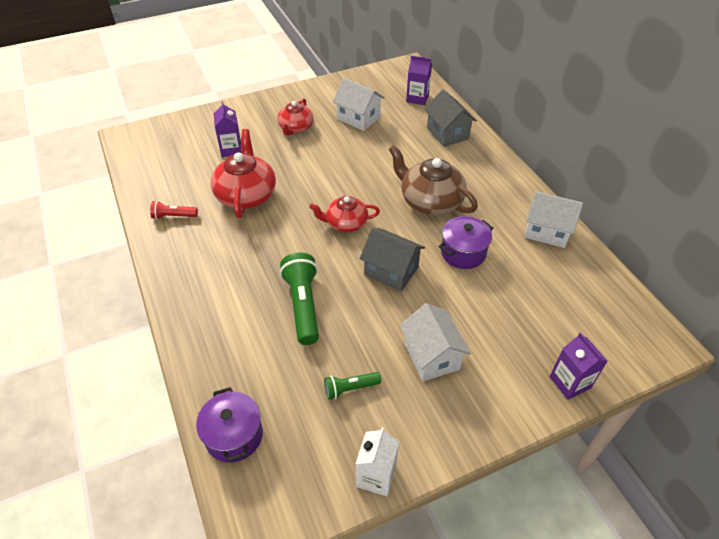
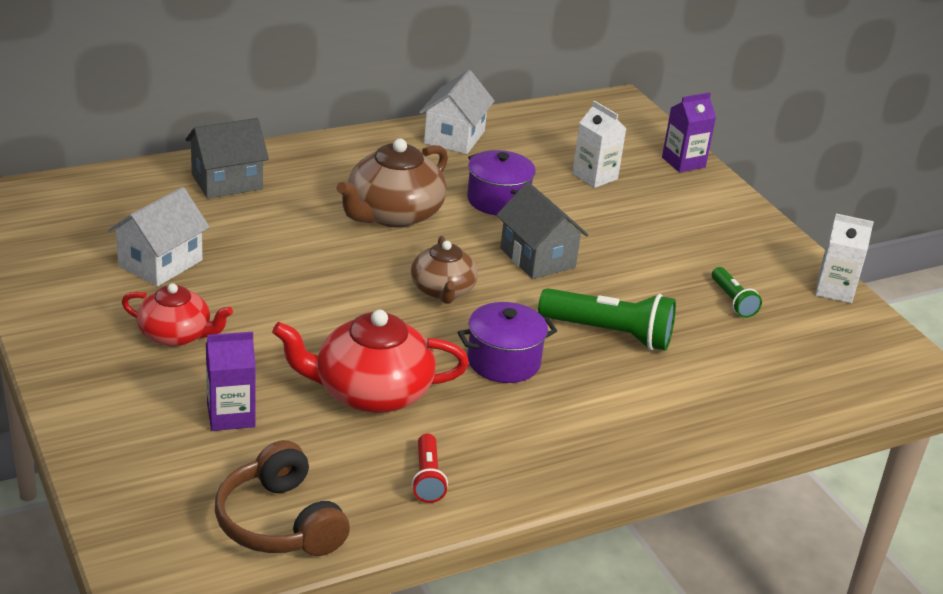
camera: 95 degrees left, 15 degrees down
(153, 168) = (280, 522): none -> brown headphones
(234, 435) = (825, 390): purple pot -> purple pot (503, 361)
(303, 305) = (610, 334): green flashlight -> green flashlight turned 150 degrees counterclockwise
(345, 223) = (443, 290): red teapot -> brown teapot
(391, 271) = (537, 258): grey house -> grey house turned 60 degrees counterclockwise
(417, 98) = (114, 199): purple carton -> none
(431, 356) = (671, 241): white house -> none
(519, 313) = (594, 176): none -> white carton

